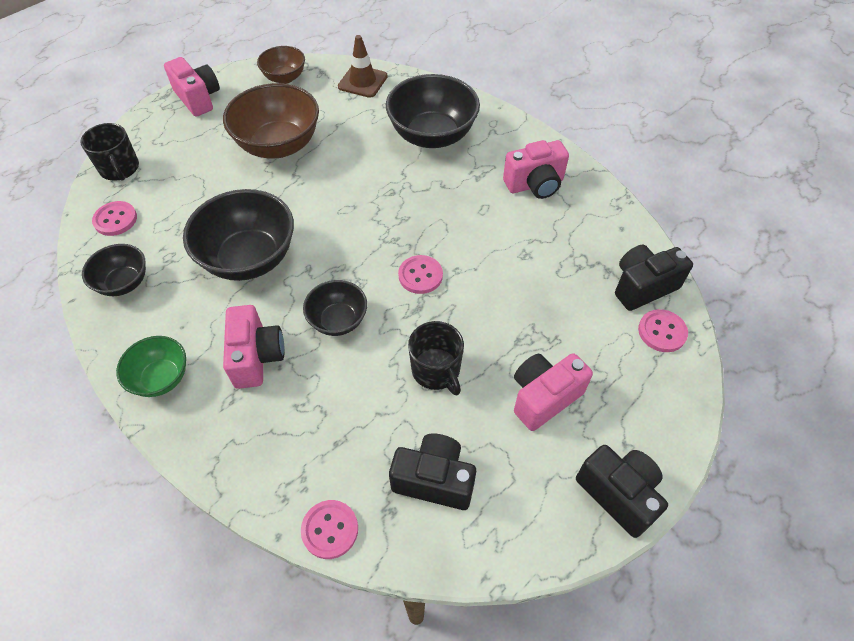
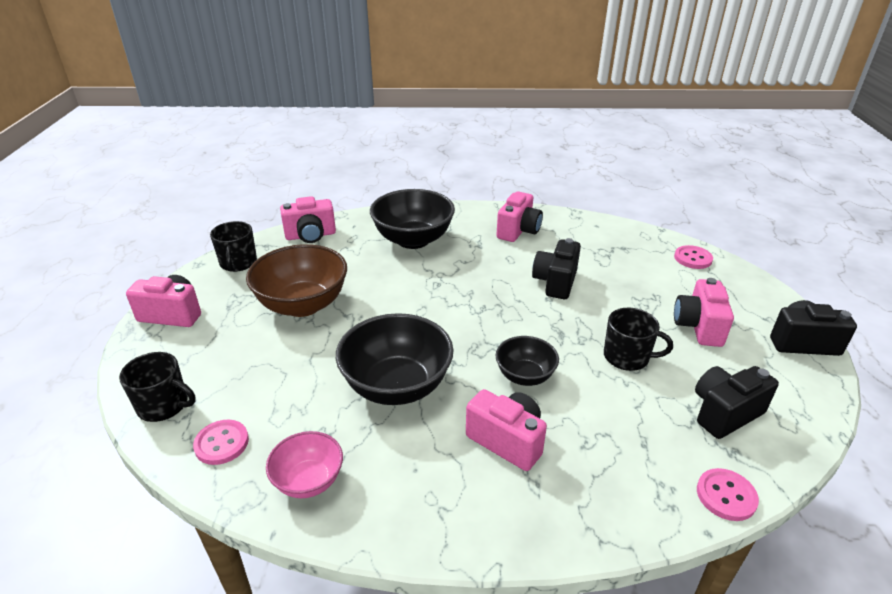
camera: 45 degrees left, 20 degrees down
(124, 283) = (309, 481): black bowl -> pink bowl
(161, 378) = (457, 517): green bowl -> none
(285, 78) = (238, 263): brown bowl -> black mug
(362, 81) = (311, 235): brown traffic cone -> pink camera
(420, 275) = (532, 315): pink button -> none
(643, 287) = (651, 245): black camera -> black camera (555, 282)

